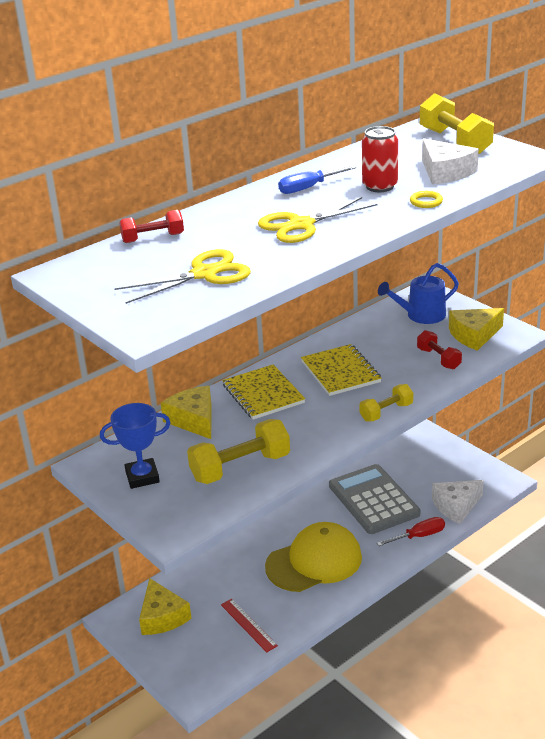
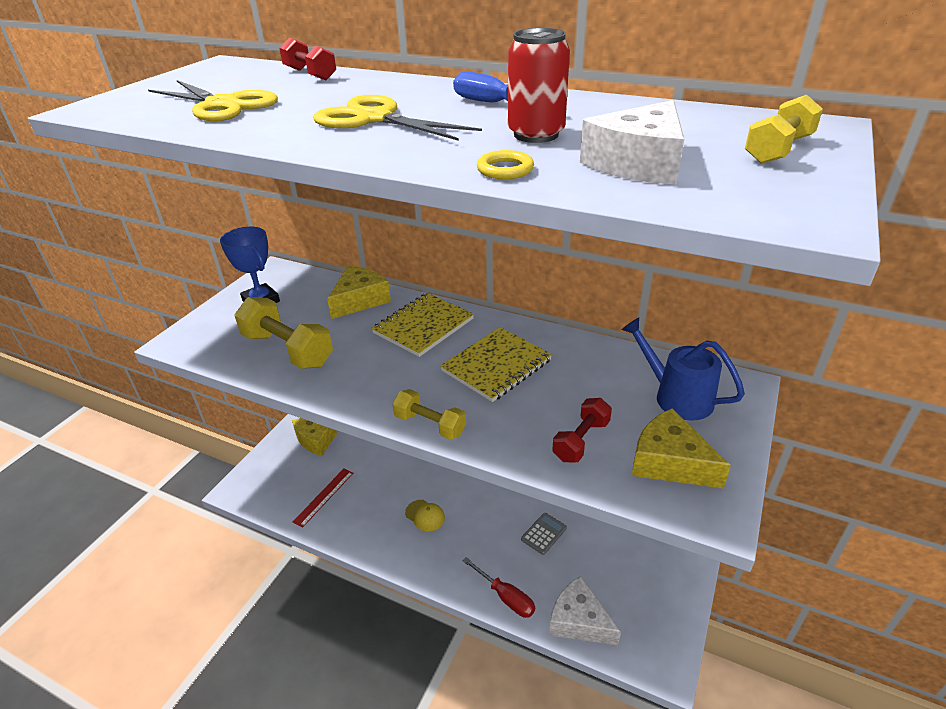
camera: 65 degrees right, 5 degrees up
(314, 562) = (425, 515): yellow cap -> yellow cap, size x0.40
(373, 500) = (544, 534): grey calculator -> grey calculator, size x0.41
(454, 142) = (778, 150): yellow dumbbell -> yellow dumbbell, size x0.59

